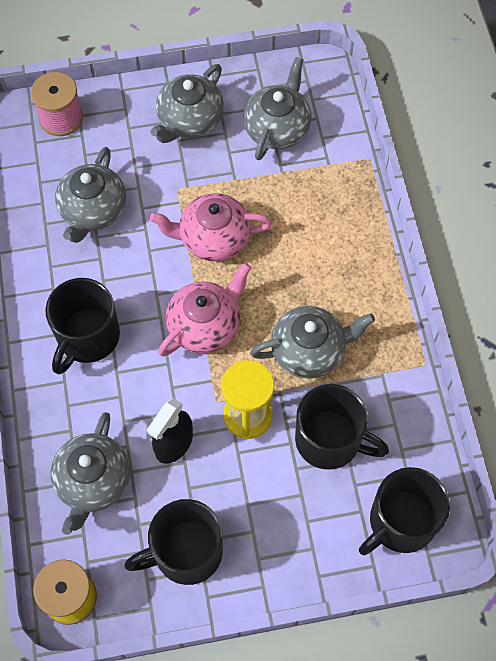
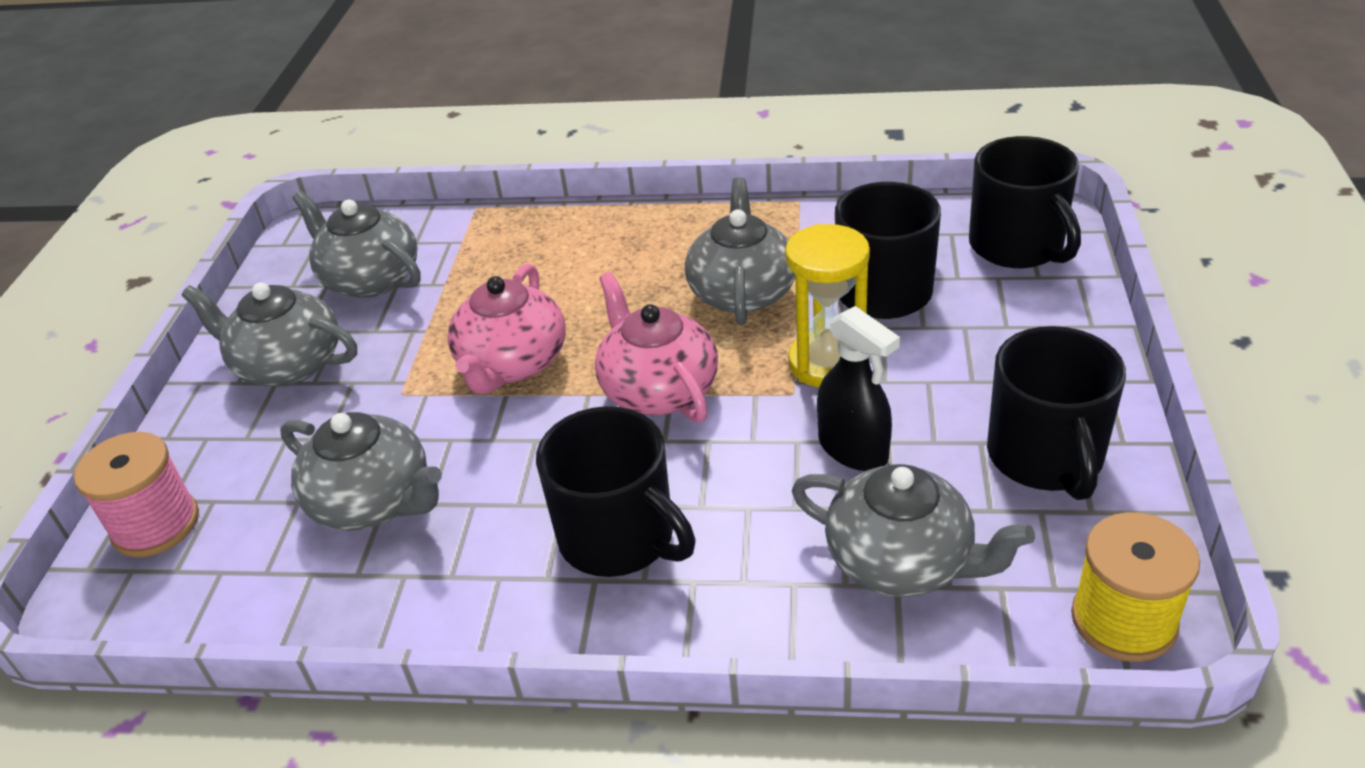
camera: 70 degrees left, 25 degrees down
(189, 120) = (288, 365): grey teapot -> grey teapot turned 150 degrees clockwise

